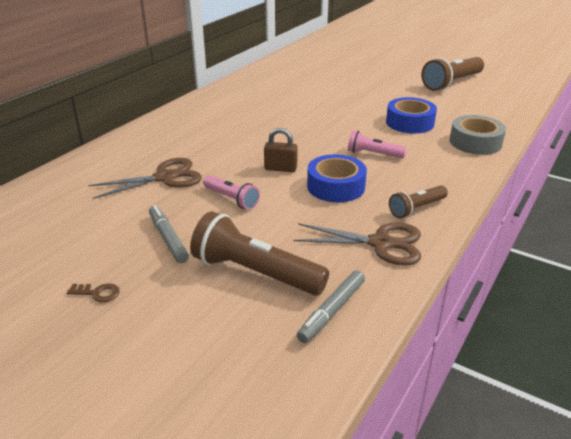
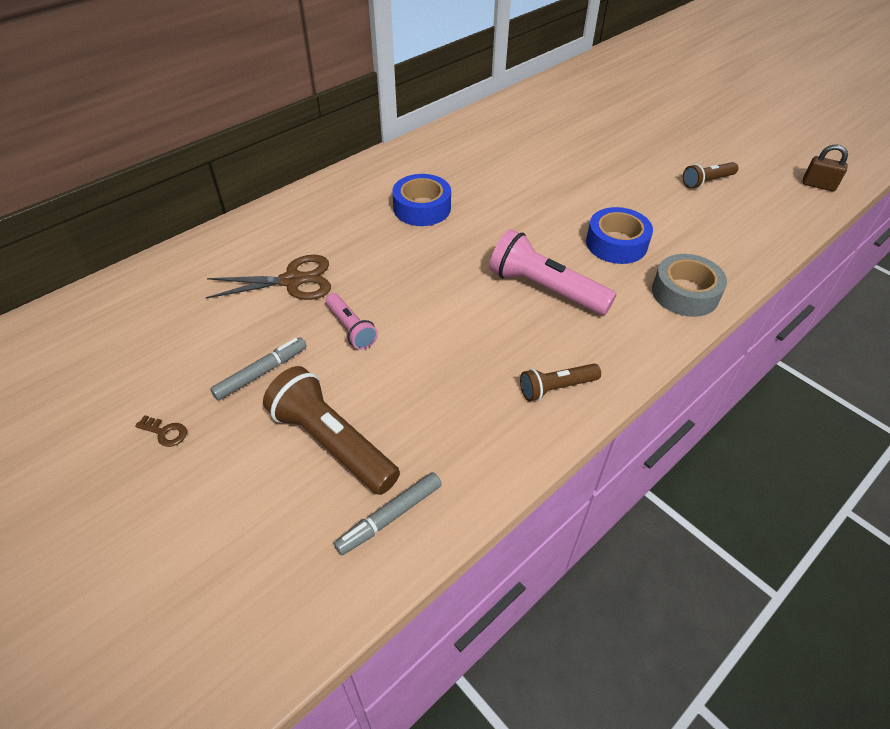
camera: 15 degrees right, 15 degrees up
(168, 238) = (261, 372): grey marker -> grey marker turned 60 degrees clockwise
(280, 169) = (425, 292): brown padlock -> brown padlock (818, 185)
(336, 186) = (476, 333): blue tape -> blue tape (422, 208)
(373, 154) = (545, 289): pink flashlight -> pink flashlight, size x1.76
(380, 243) = (488, 432): brown scissors -> none
(451, 83) = (707, 181): brown flashlight -> brown flashlight, size x0.57

